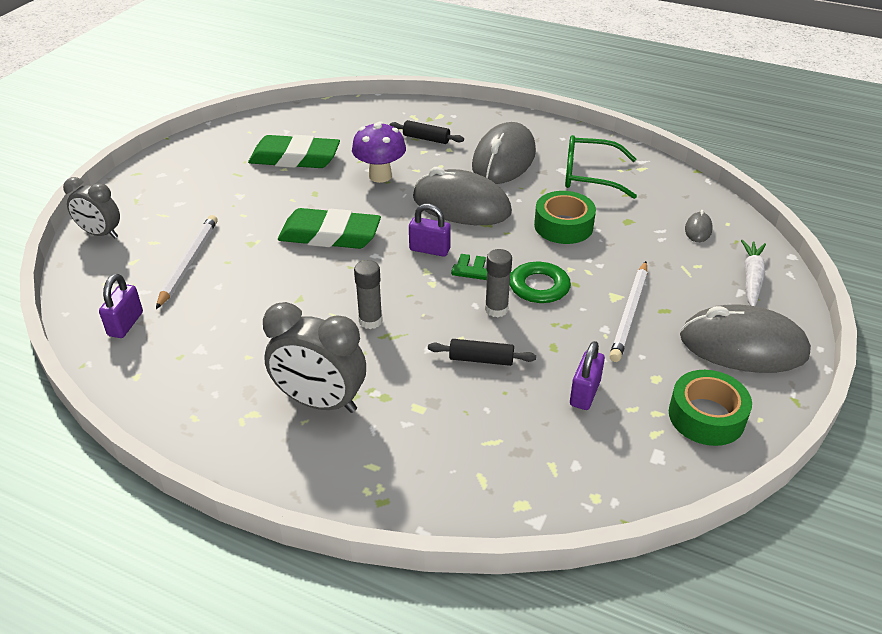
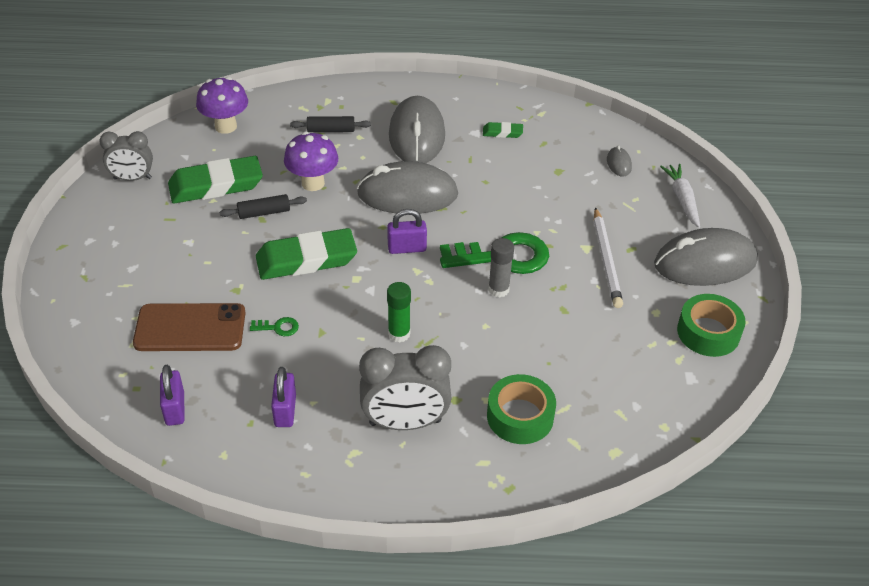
camera: 25 degrees left, 5 degrees up
(100, 234) = (76, 324): grey clock -> grey clock (132, 178)
(188, 263) = (190, 328): white pencil -> brown phone
(264, 283) = (278, 327): none -> green key
(336, 116) = (226, 126): none -> purple mushroom
(370, 321) = (399, 334): grey glue stick -> green glue stick
(481, 359) = (513, 339): black rolling pin -> black rolling pin (264, 212)
(563, 226) = (508, 191): green tape -> green tape (520, 416)
(584, 393) = (610, 343): purple padlock -> purple padlock (285, 411)
(590, 176) = (502, 132): green glasses -> green eraser

